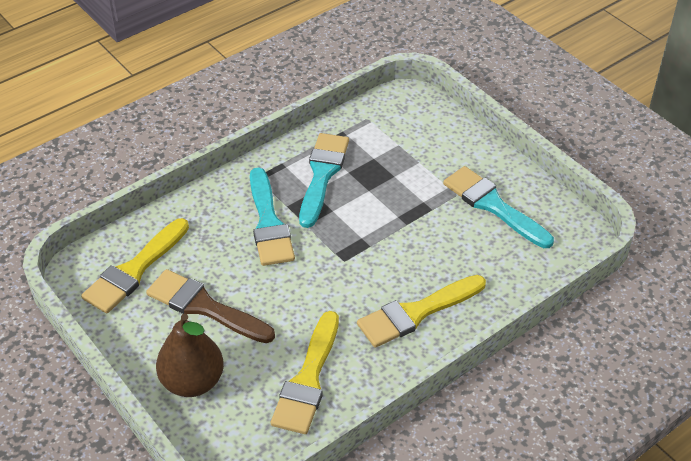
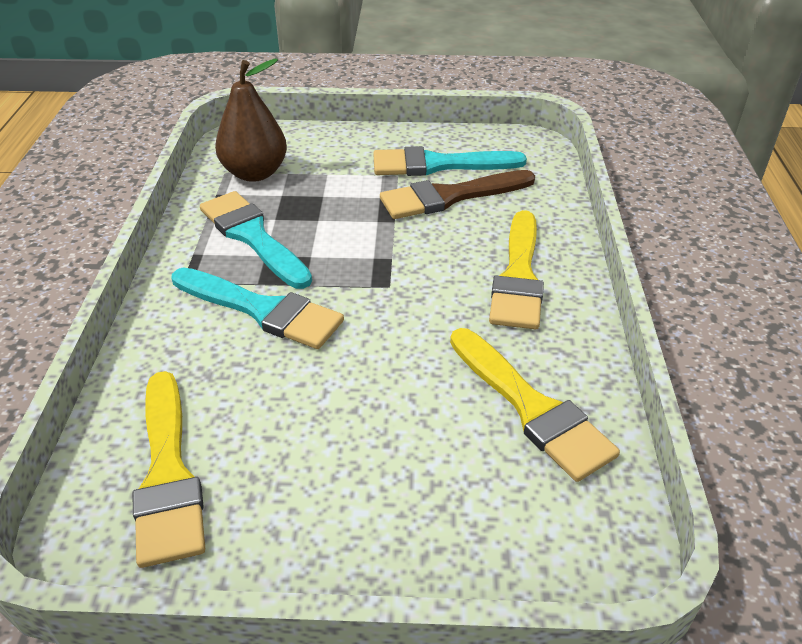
camera: 50 degrees left, 5 degrees down
(192, 381) = (428, 523): brown pear -> brown pear (255, 173)
(205, 307) = (318, 438): brown brush -> brown brush (450, 196)

